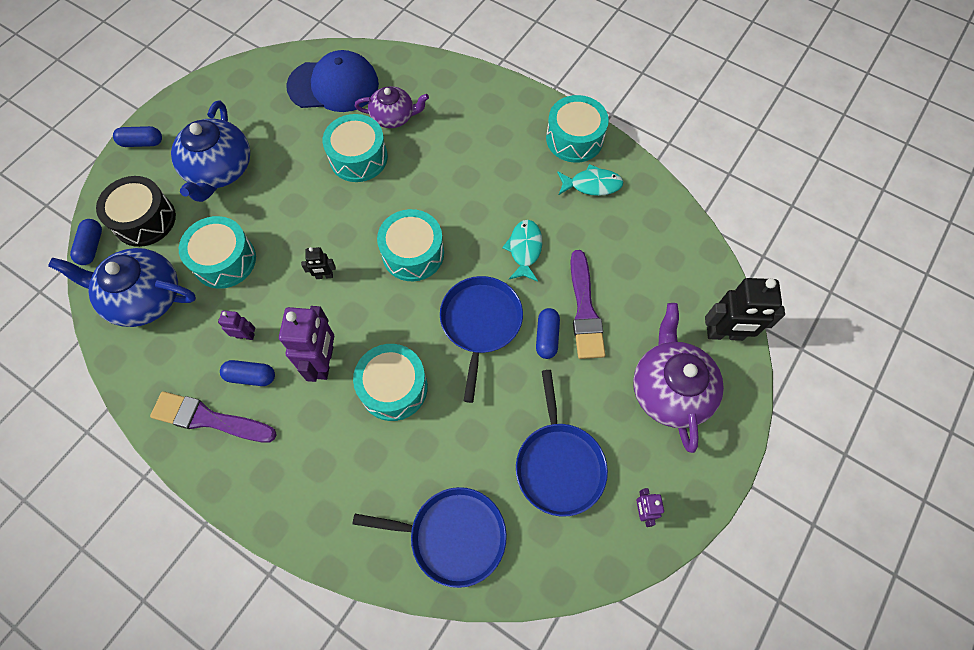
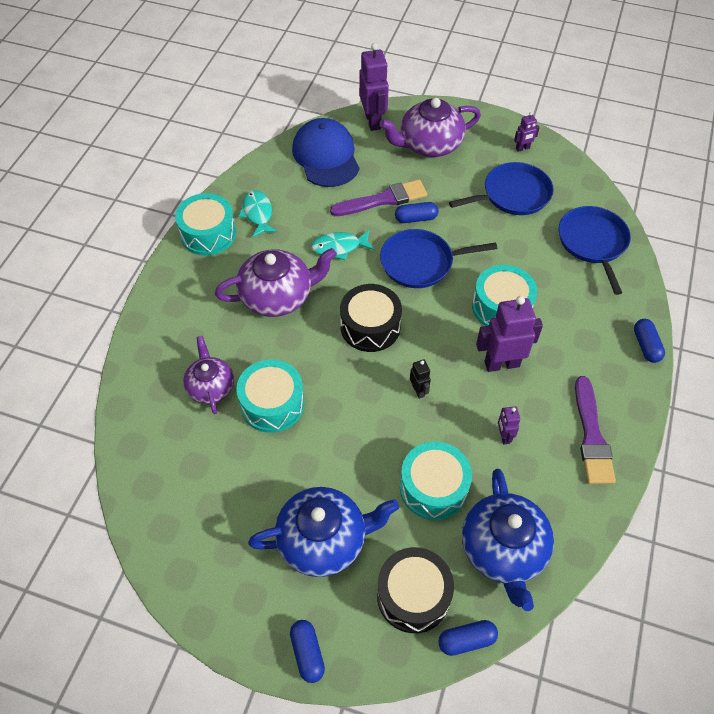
camera: 105 degrees left, 10 degrees down
(251, 376) = (539, 417): blue capsule -> blue capsule (646, 346)
(334, 85) = (176, 460): blue cap -> blue cap (326, 156)
(413, 253) = (370, 326): turquoise drum -> black drum
(476, 183) = (278, 296): none -> purple teapot
(724, 334) = (373, 121): black robot -> purple robot

